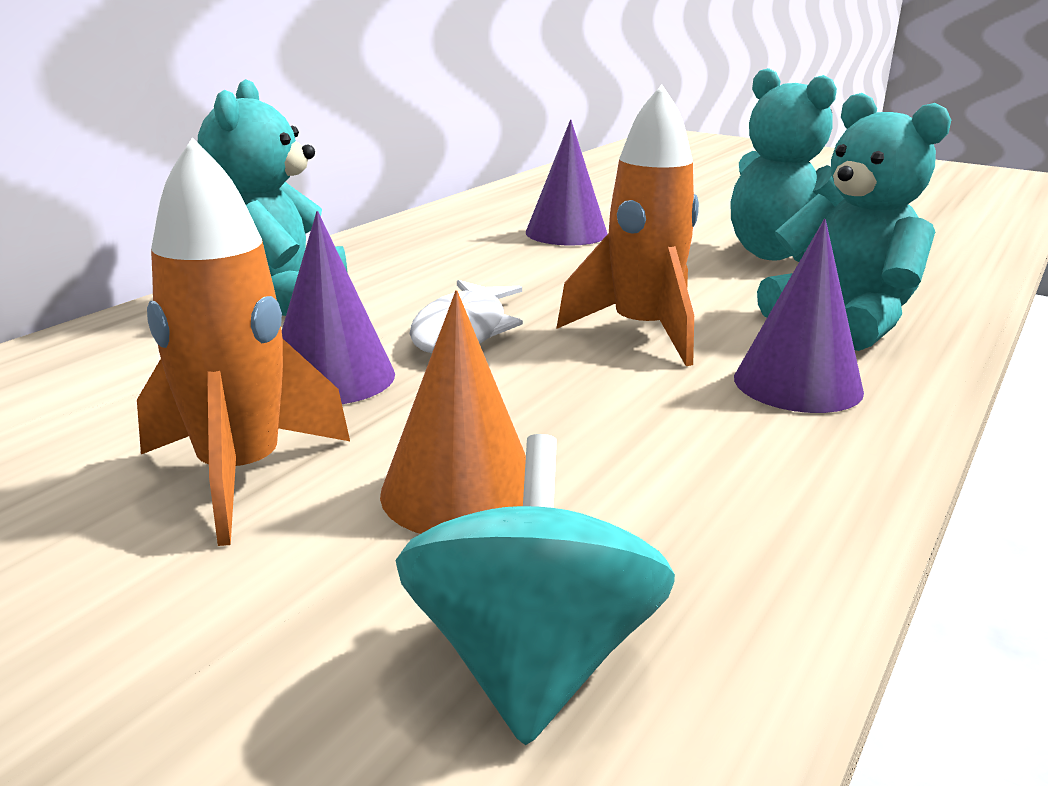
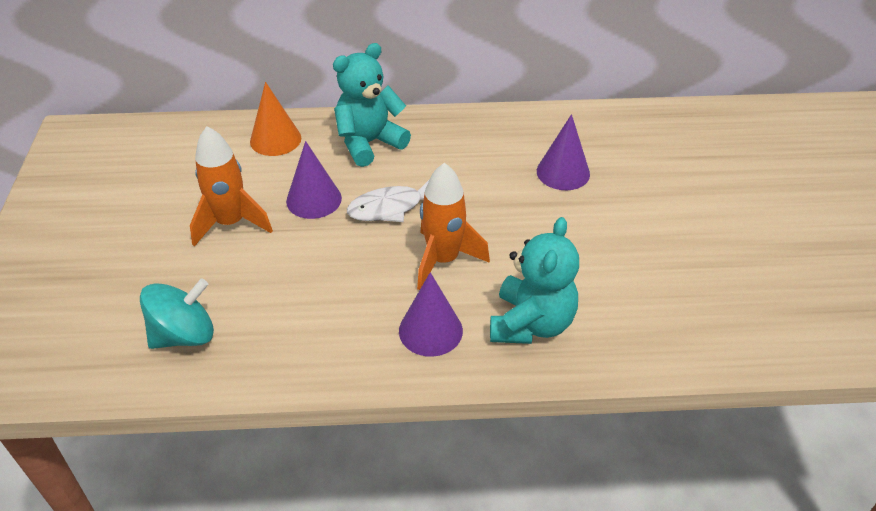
camera: 55 degrees right, 20 degrees up
(460, 492) = (259, 276): orange cone -> orange cone (275, 139)
(779, 255) = (622, 266): turquoise teddy bear -> none

